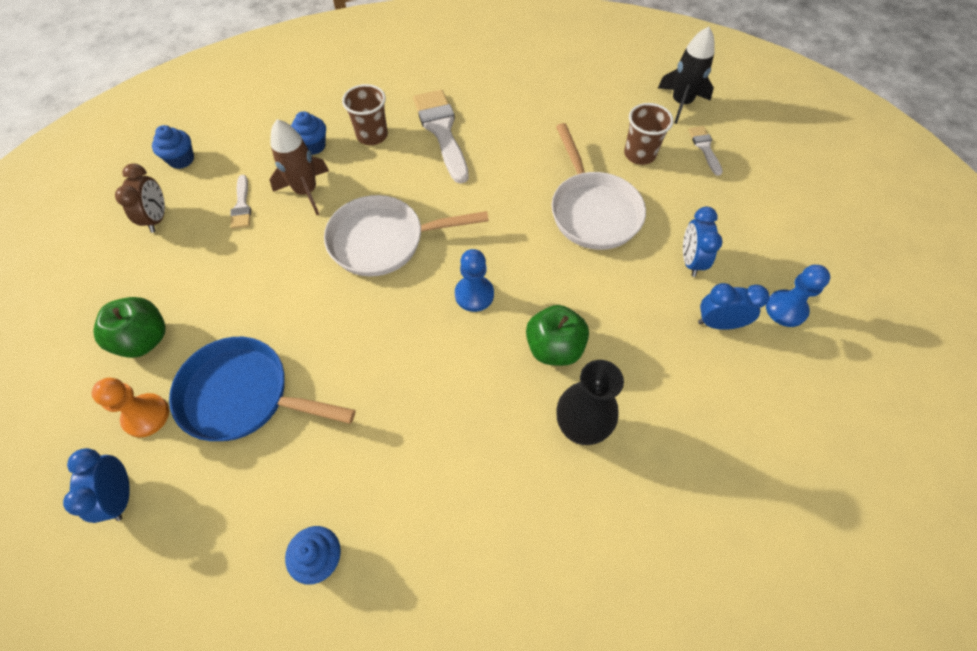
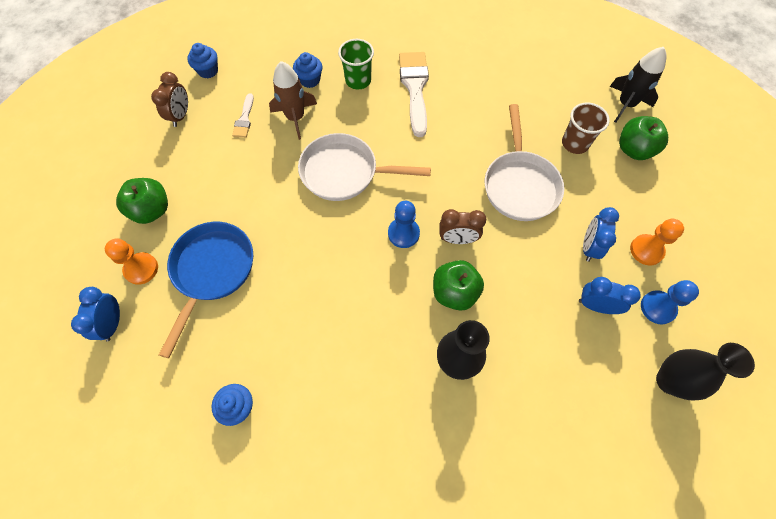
camera: 15 degrees right, 5 degrees up
(243, 395) = (212, 271): blue pan -> blue pan turned 75 degrees clockwise
(372, 135) = (358, 80): brown cup -> green cup
(540, 286) = (457, 239): none -> brown clock
(704, 148) = (634, 150): white brush -> green apple
(753, 250) = (646, 250): none -> orange pawn
(825, 387) = (669, 381): none -> black vase

